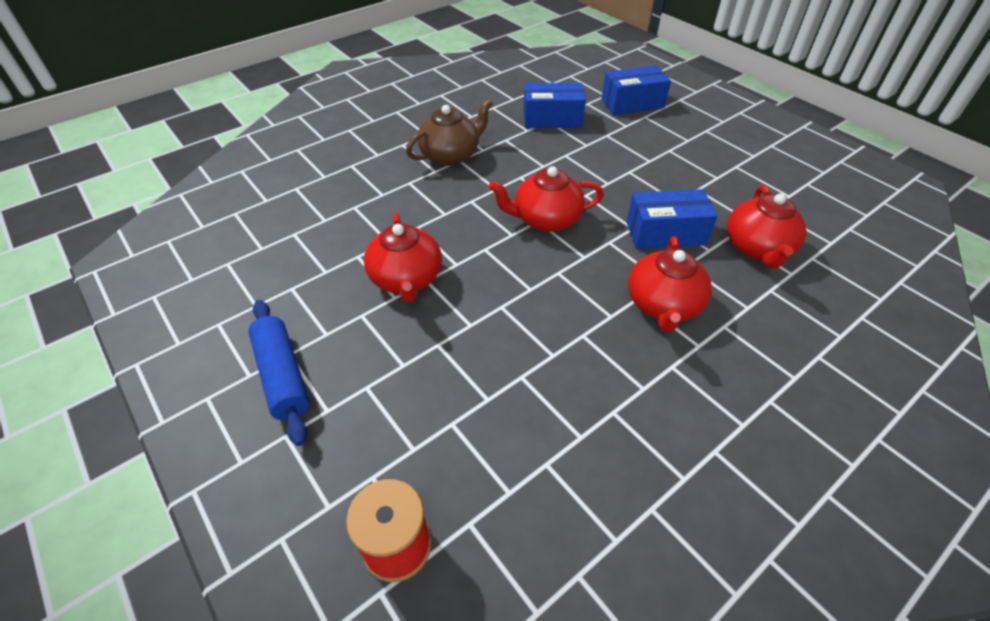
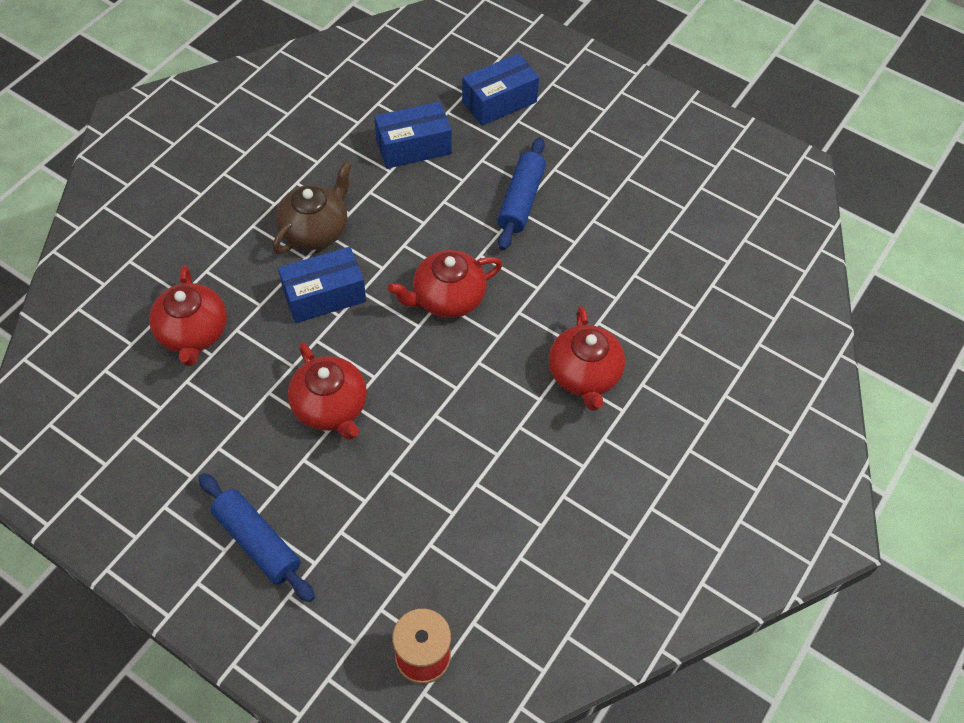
camera: 20 degrees left, 10 degrees up
(634, 165) = (521, 201): none -> blue rolling pin
(665, 233) = (571, 287): blue box -> blue box (324, 295)
(757, 248) = (661, 286): red teapot -> red teapot (193, 333)

